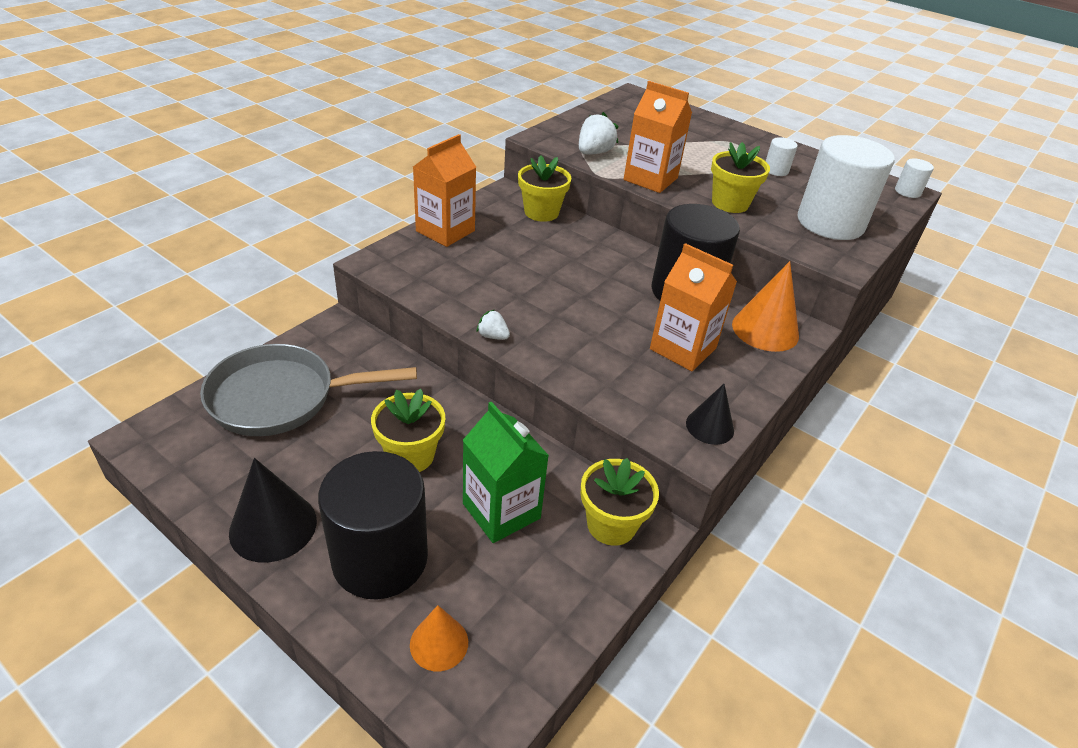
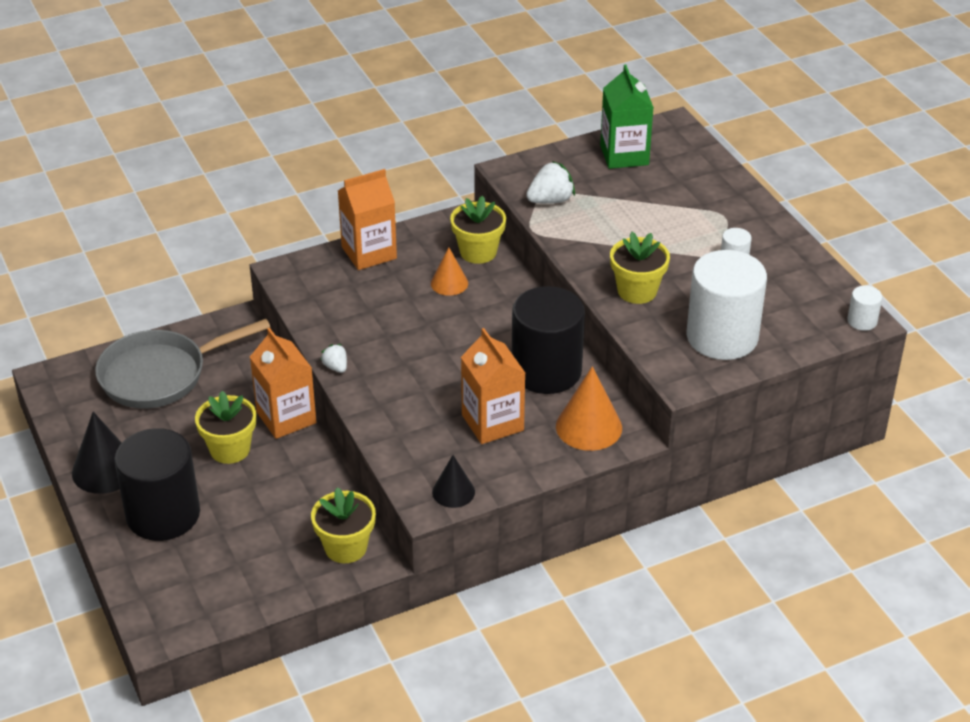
camera: 30 degrees right, 0 degrees up
(282, 398) = (160, 375): grey pan -> grey pan turned 45 degrees counterclockwise
(439, 643) = (169, 579): orange cone -> orange cone (449, 283)
(501, 511) = (270, 511): green carton -> green carton (624, 155)
(650, 179) = (580, 245): orange carton -> orange carton (286, 417)

